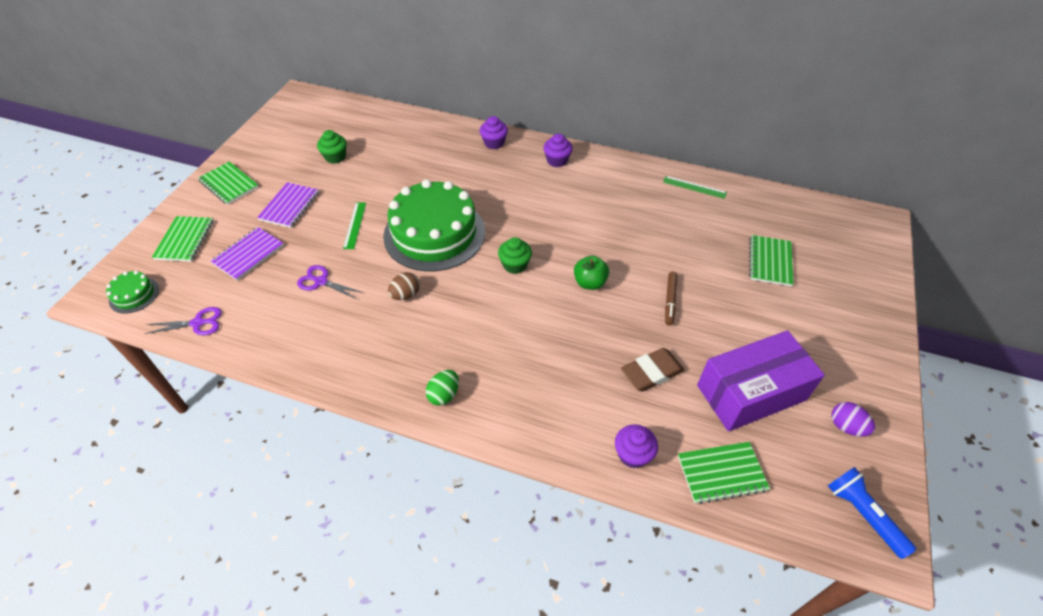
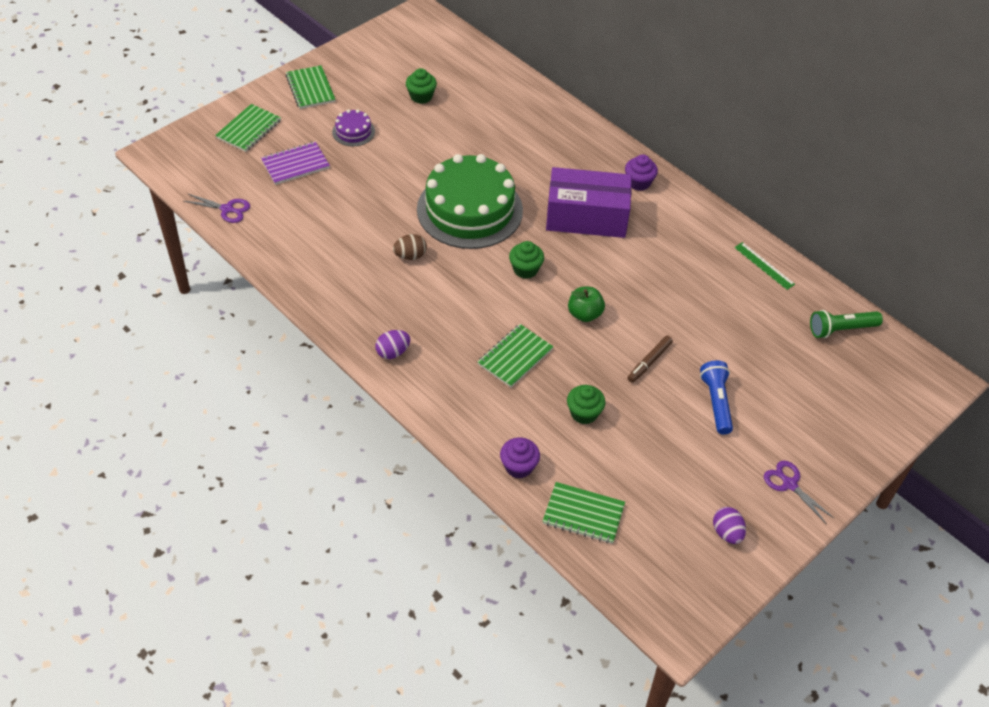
camera: 25 degrees right, 0 degrees up
(134, 295) = (187, 164): green cake -> none
(290, 206) = (353, 131): purple notebook -> purple cake
(321, 281) = (344, 214): purple scissors -> purple scissors (789, 484)
(354, 225) = (401, 173): green ruler -> none
(444, 395) = (393, 352): green egg -> purple egg
(494, 143) = (586, 139): purple cupcake -> none
(651, 372) = (584, 413): brown eraser -> green cupcake
(751, 393) = (661, 469): purple box -> purple box (586, 217)
(770, 261) = (781, 369): green notebook -> green notebook (515, 357)
(785, 212) = (841, 329): none -> green flashlight
(863, 514) = (681, 598): blue flashlight -> blue flashlight (716, 402)

